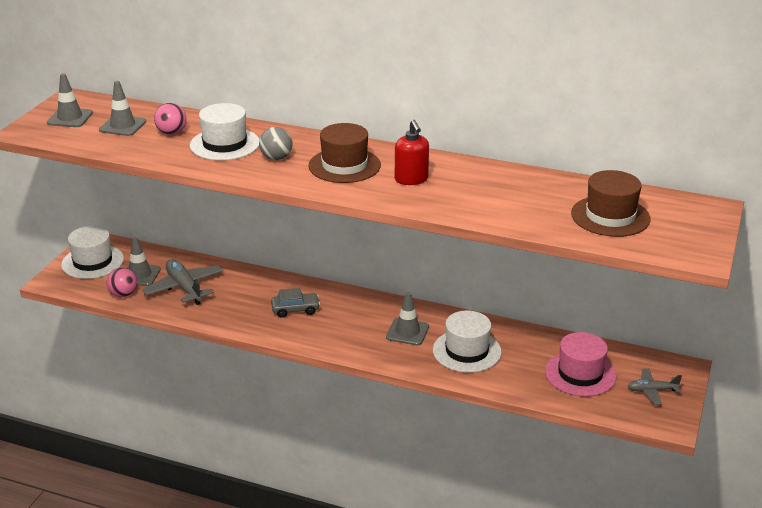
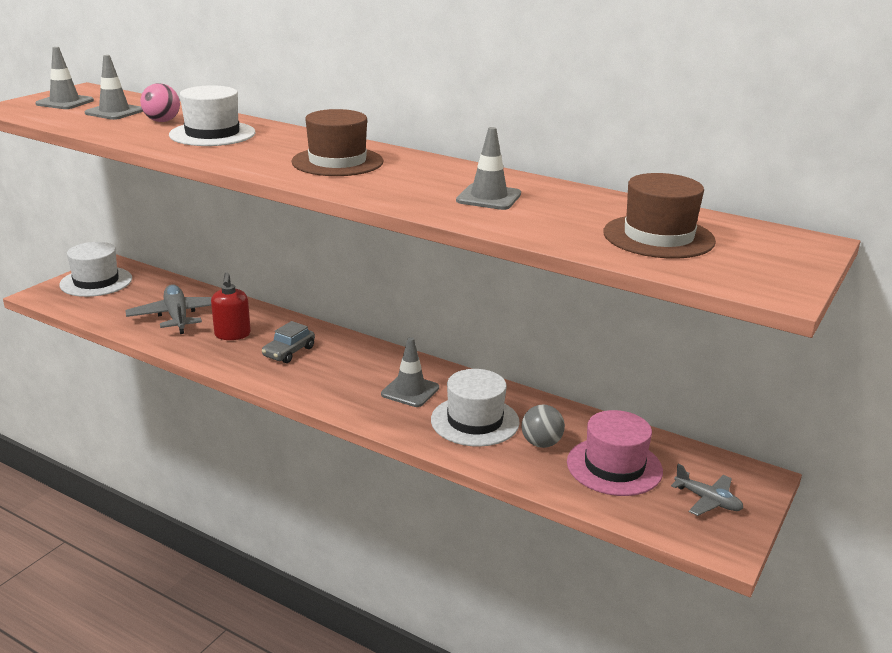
camera: 10 degrees right, 5 degrees down
(123, 294) = (107, 315): pink ball -> none
(140, 275) = (137, 299): grey traffic cone -> grey traffic cone (488, 197)
(276, 158) = (261, 149): grey ball -> grey ball (541, 443)
(295, 310) = (289, 352): grey car -> grey car turned 120 degrees clockwise
(411, 179) = (411, 180): red soap dispenser -> red soap dispenser (232, 335)
(652, 391) = (708, 500): grey plane -> grey plane turned 150 degrees counterclockwise

